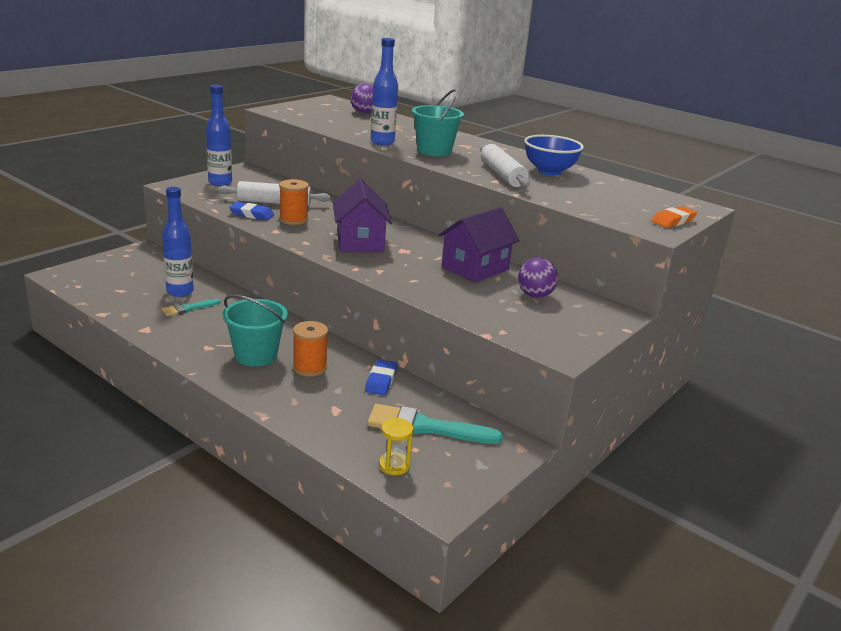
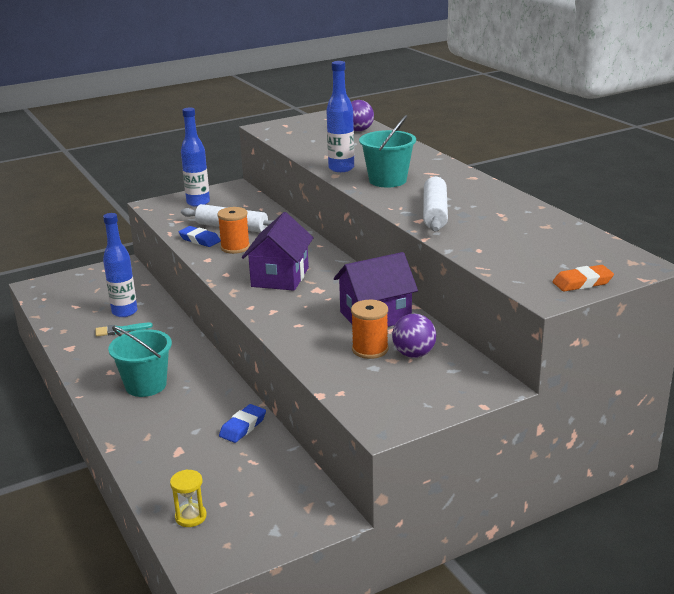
camera: 25 degrees right, 0 degrees up
(310, 368) = (185, 404): orange spool -> orange spool (370, 349)
(425, 427) = (250, 482): turquoise brush -> none
(549, 171) = (496, 210): blue bowl -> none

